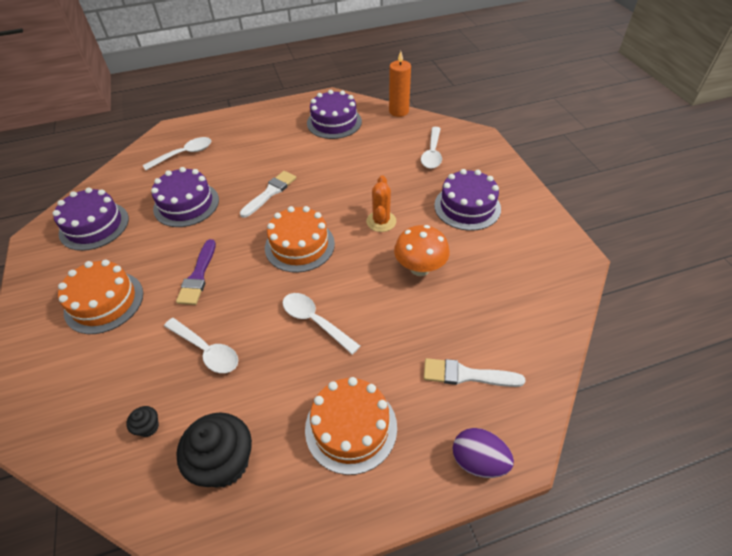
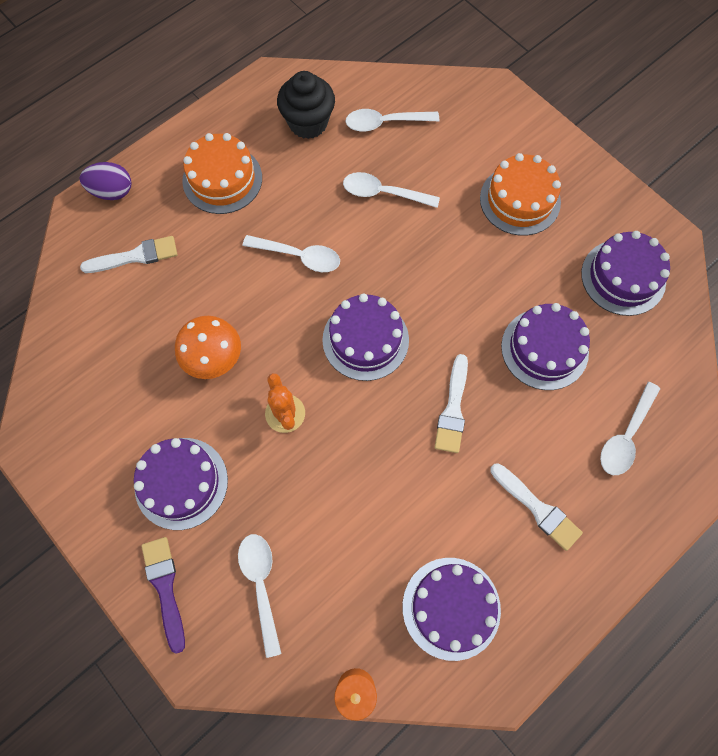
camera: 155 degrees right, 20 degrees up
(148, 427) = (385, 123): black cupcake -> white spoon
(198, 276) = (450, 261): purple brush -> purple brush (165, 587)
(260, 141) = (537, 508): none -> white brush
(299, 245) = (365, 340): orange cake -> purple cake

